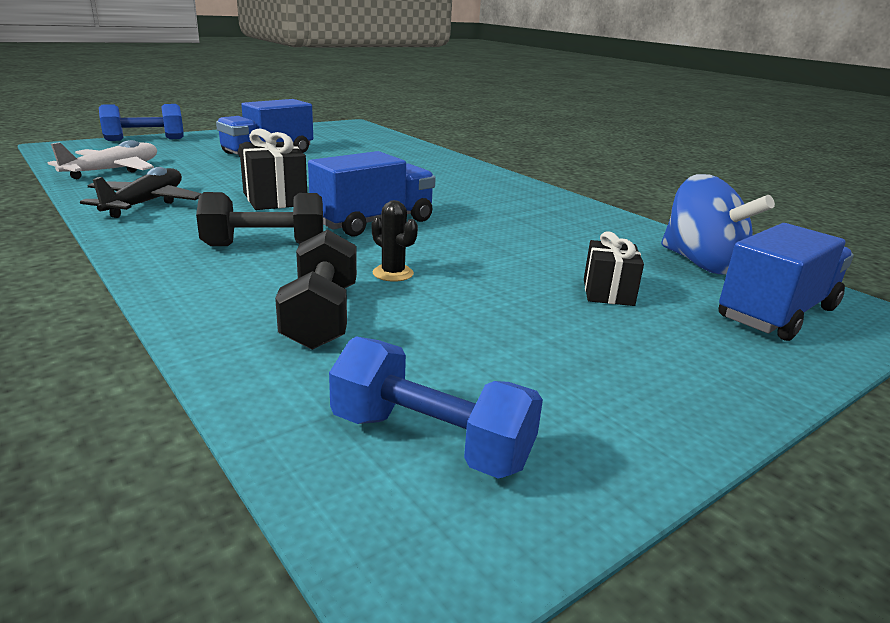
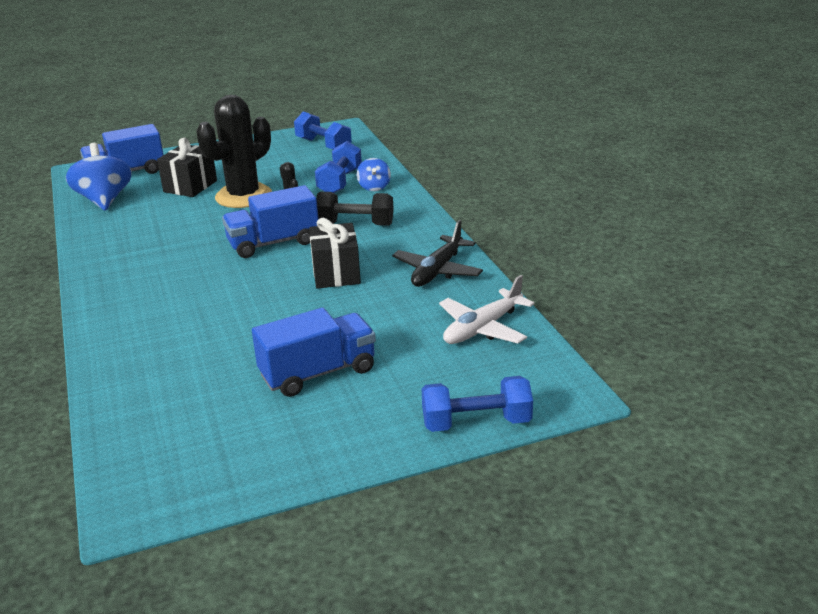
camera: 160 degrees left, 5 degrees up
(242, 308) = (374, 187): none -> blue spinning top
(321, 316) = (340, 182): black dumbbell -> blue dumbbell
(487, 279) = (243, 196): none -> black cactus
(608, 292) = (190, 186): black gift -> black gift, size x1.50

